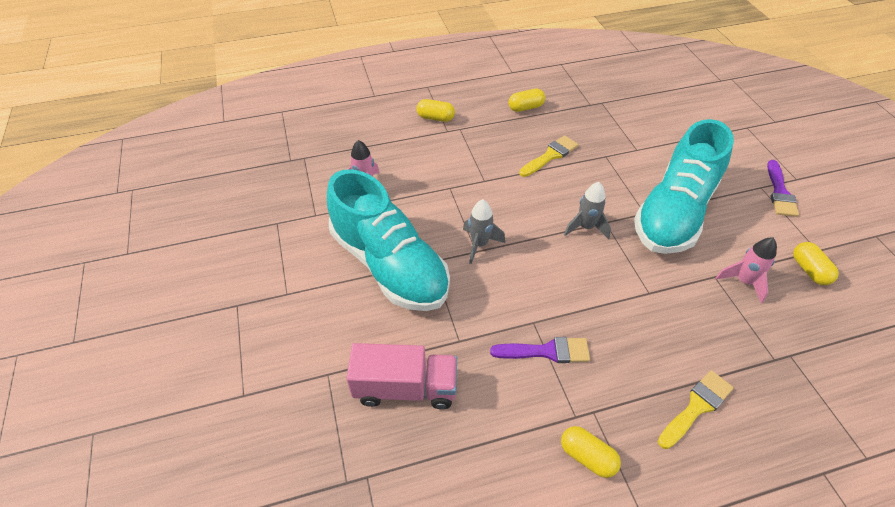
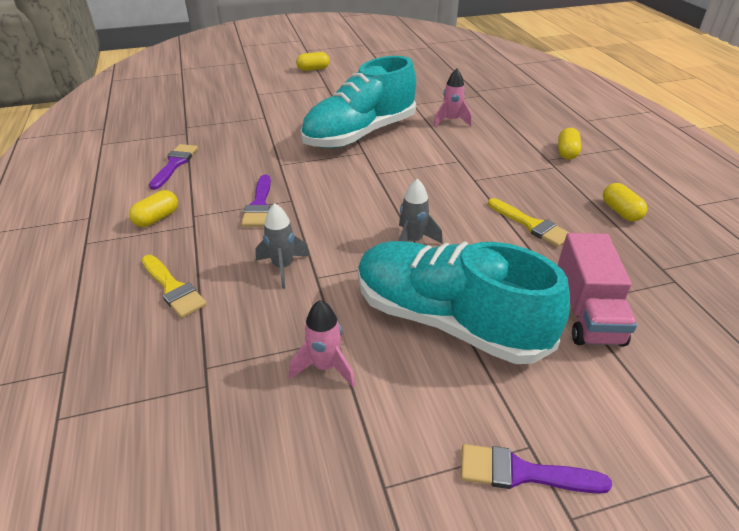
camera: 90 degrees right, 10 degrees down
(405, 388) = (244, 143): pink truck -> pink truck (586, 311)
(461, 469) = (175, 164): none -> purple brush
(479, 244) = (384, 175): grey rocket -> grey rocket (283, 267)
(809, 270) = (341, 457): yellow capsule -> yellow capsule (313, 69)

